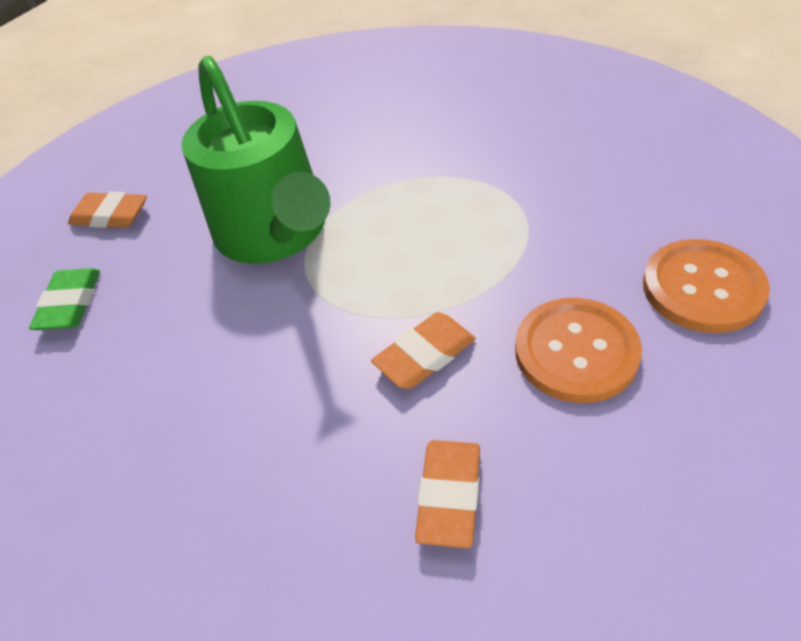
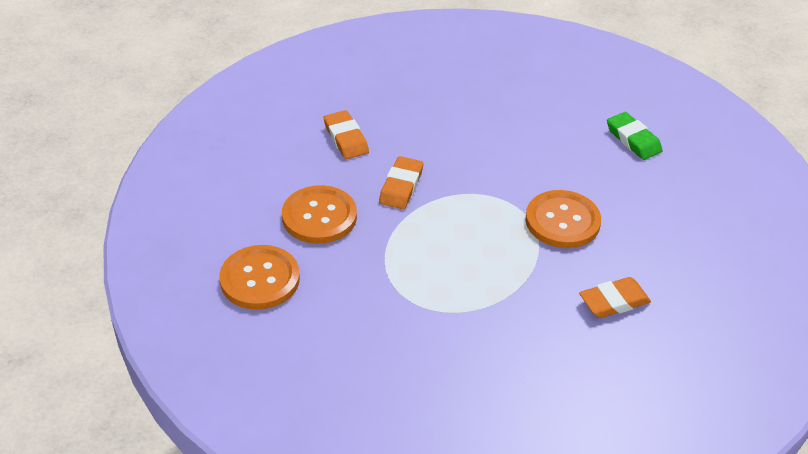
camera: 140 degrees right, 5 degrees down
(110, 215) = (692, 192): orange eraser -> orange eraser (614, 301)
(275, 232) = (562, 221): green watering can -> orange button

